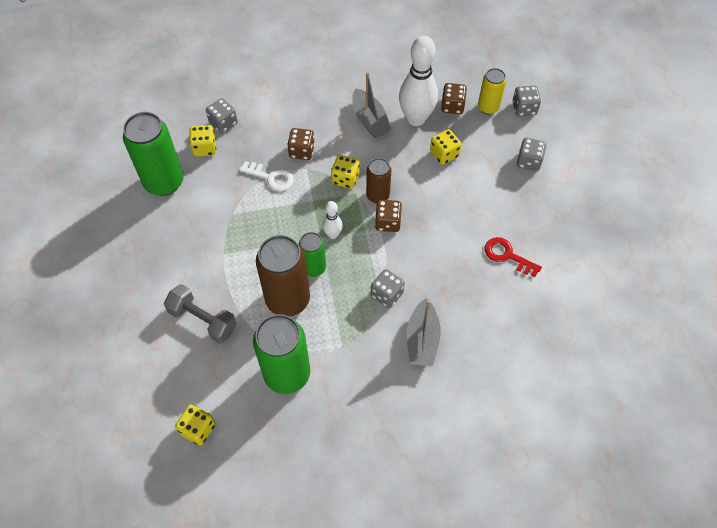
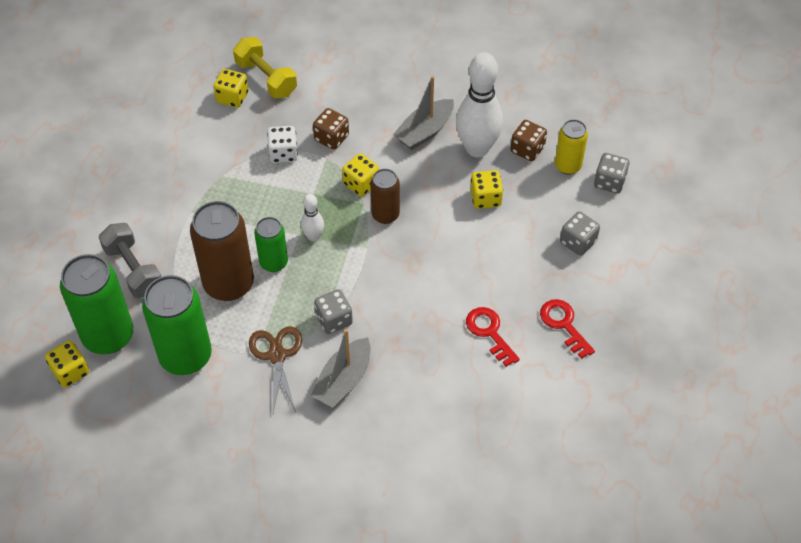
camera: 25 degrees right, 5 degrees down
(164, 182) = (172, 117): green can -> green can (108, 336)
(223, 123) = (266, 78): grey dice -> yellow dumbbell
(271, 177) = (283, 153): white key -> white dice
(359, 342) = (277, 355): none -> brown scissors
(370, 120) = (424, 131): grey boat -> grey boat turned 45 degrees clockwise
(387, 222) = (379, 247): brown dice -> none
(556, 227) = (564, 325): none -> red key

